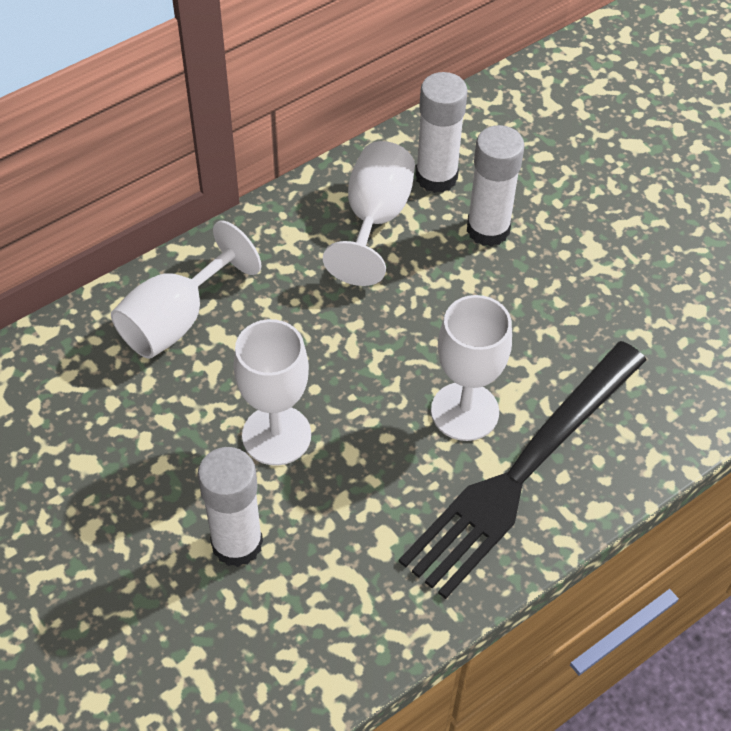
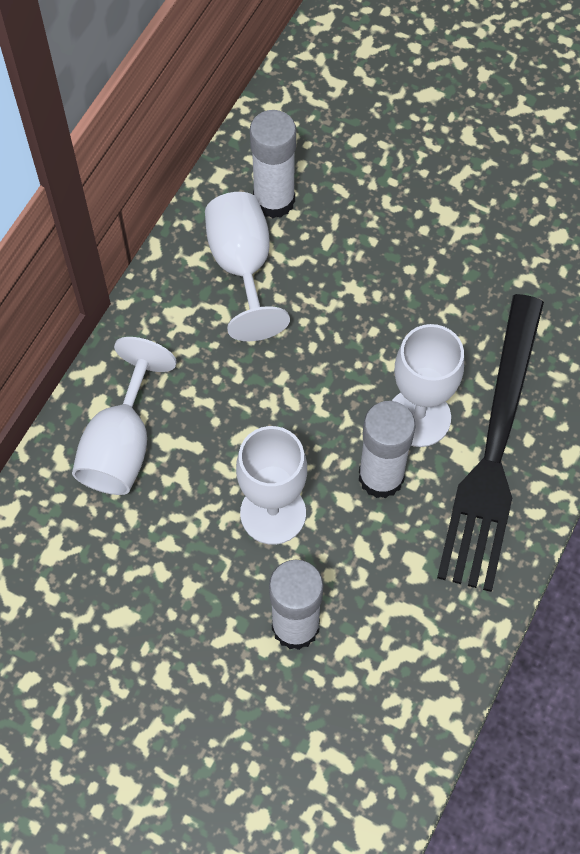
camera: 25 degrees left, 10 degrees up
(488, 229) = (347, 234): white glue stick -> white glue stick (381, 477)

